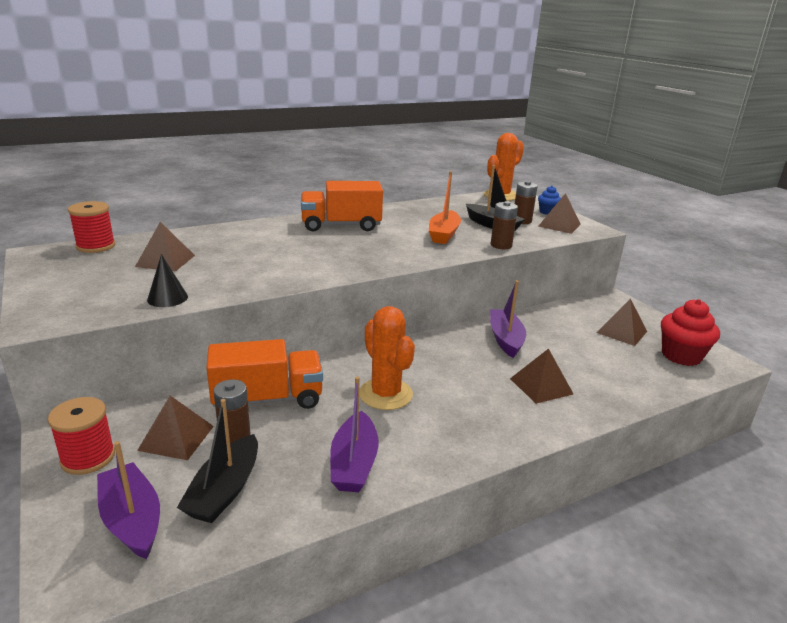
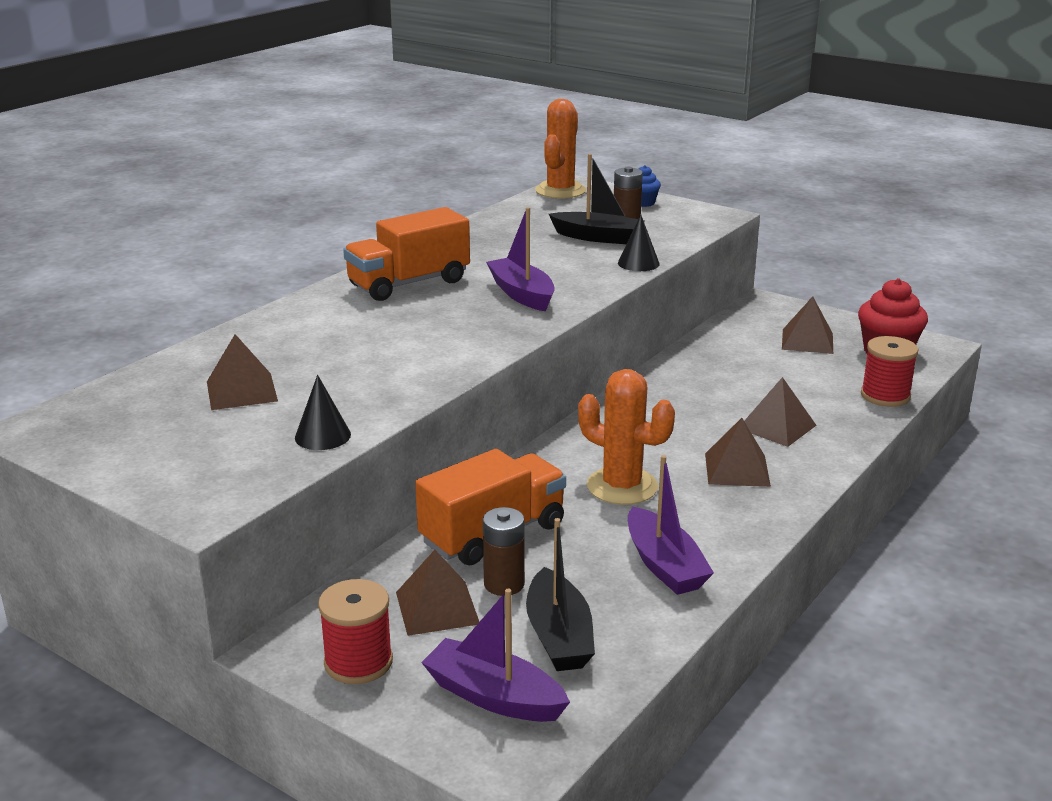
camera: 25 degrees left, 0 degrees up
(96, 246) = (104, 398): red spool -> red spool (885, 396)
(443, 234) = (554, 264): orange boat -> none
(501, 245) = (638, 263): brown battery -> black cone
(505, 339) = (691, 385): purple boat -> purple boat (522, 294)
(559, 225) = (675, 219): brown pyramid -> brown pyramid (737, 469)

